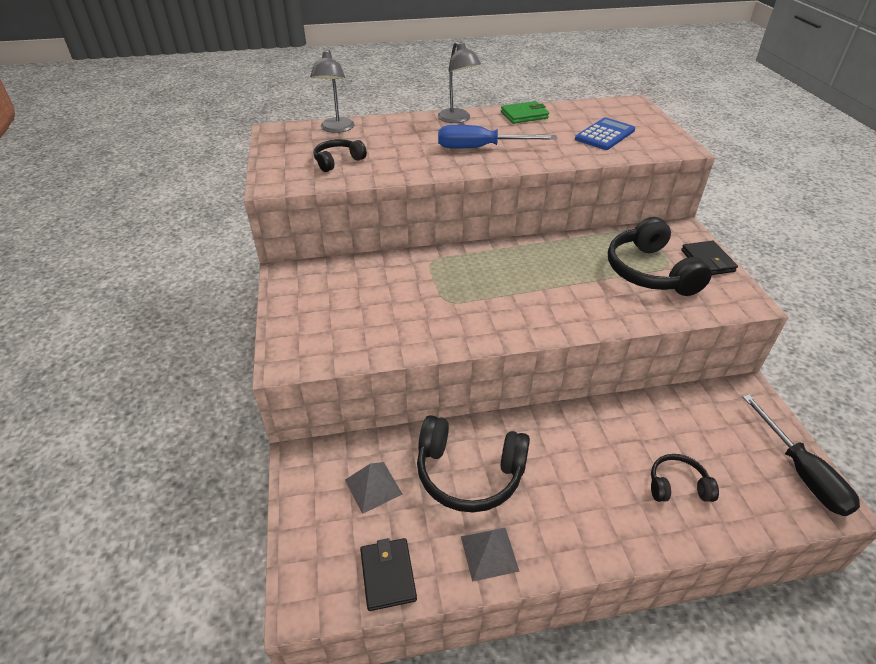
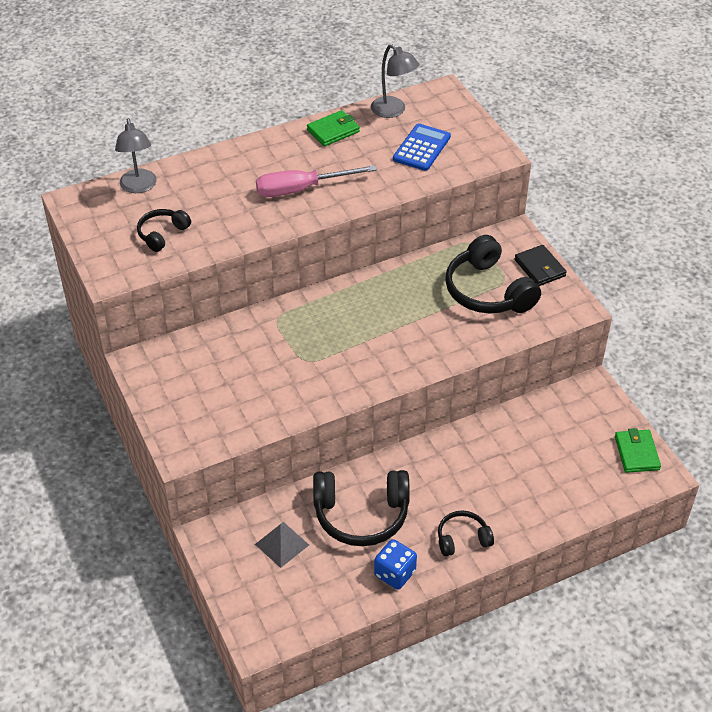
camera: 15 degrees left, 5 degrees up
(388, 575) = (318, 608): black wallet -> none
(457, 119) = (264, 149): grey lamp -> grey lamp (393, 111)
(481, 148) = (301, 189): blue screwdriver -> pink screwdriver
(489, 553) = (394, 573): grey pyramid -> blue dice
(677, 486) = (537, 486): black headphones -> black headphones (462, 538)
(801, 472) = (636, 453): black screwdriver -> green wallet

